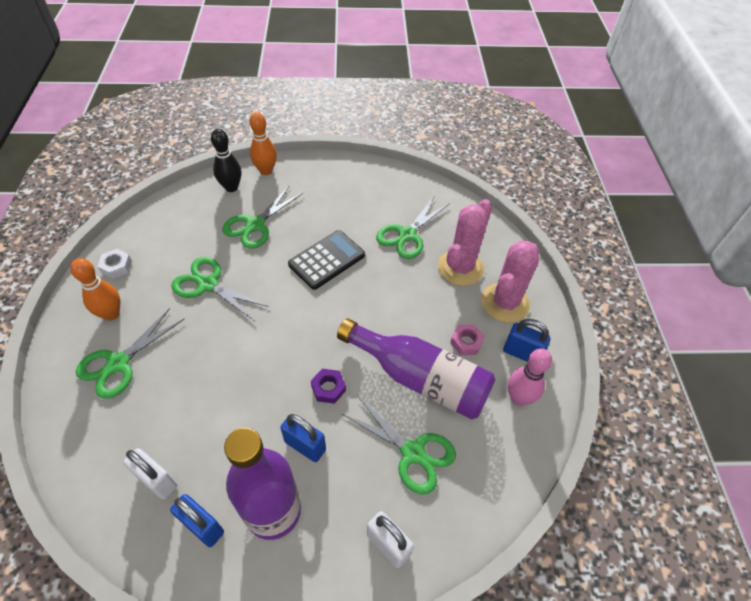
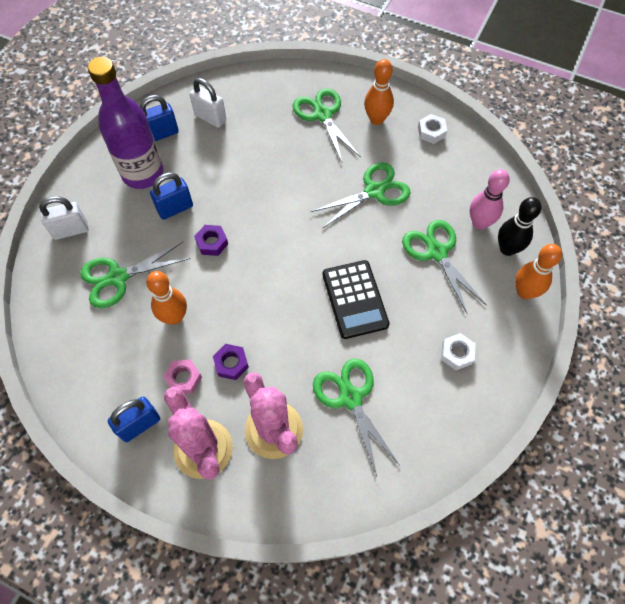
camera: 120 degrees right, 10 degrees up
(157, 481) = (210, 118): white padlock -> white padlock turned 60 degrees clockwise
(337, 192) = (457, 353): none -> white nut
(420, 378) = (174, 317): purple bottle -> orange bowling pin
(432, 316) = (231, 363): none -> purple nut
(518, 398) = (101, 390): pink bowling pin -> pink bowling pin (479, 223)

